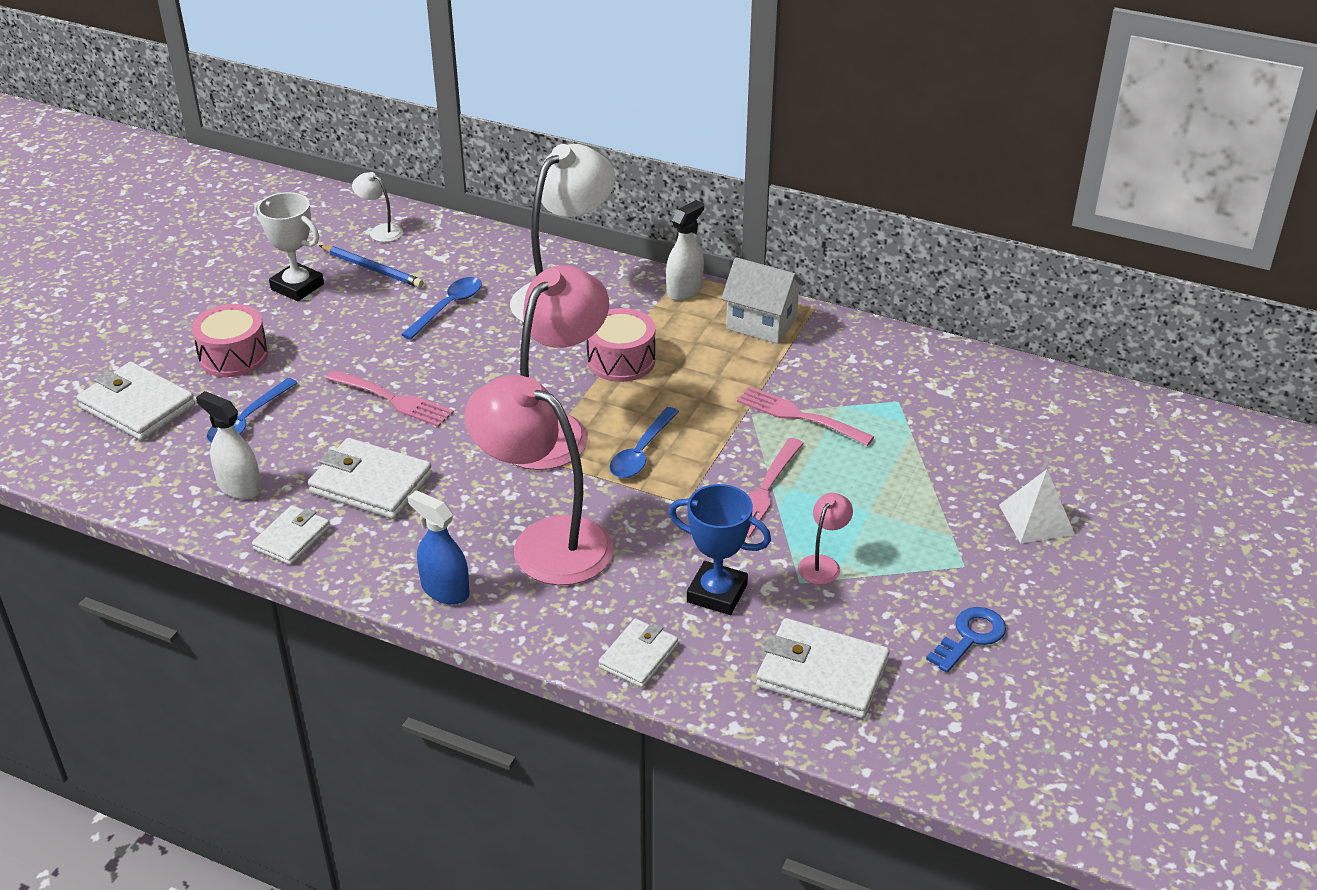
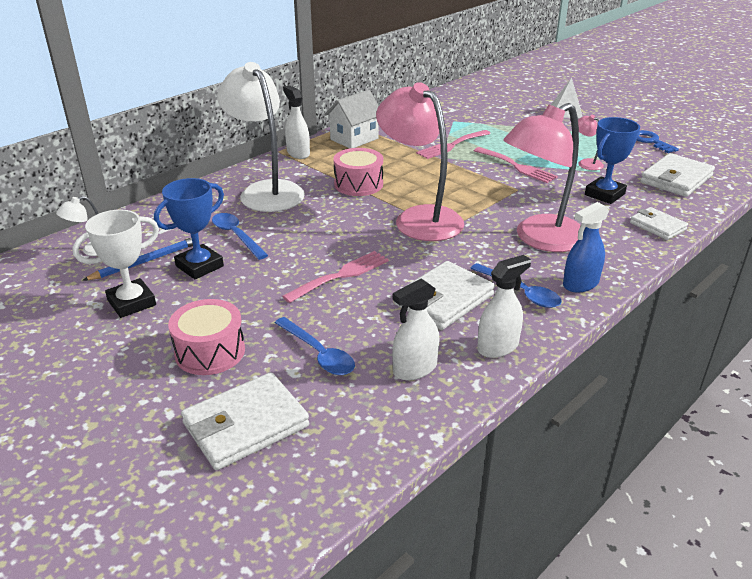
camera: 70 degrees left, 5 degrees down
(292, 538) = (498, 347): white wallet -> white spray bottle
(376, 303) = (199, 266): none -> blue trophy
(641, 452) = (461, 194): blue spoon -> blue spoon (520, 292)

